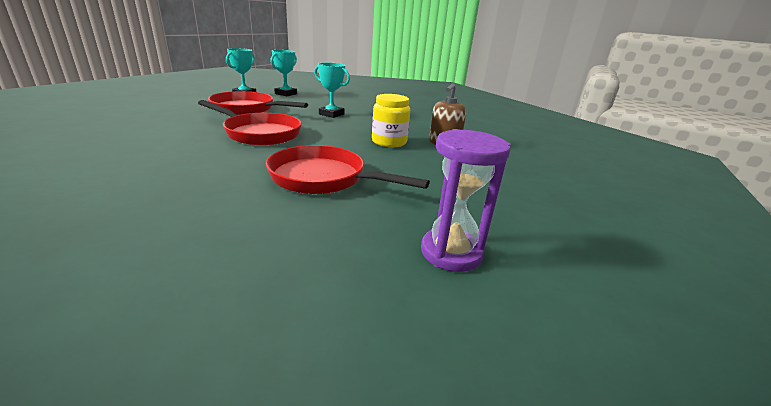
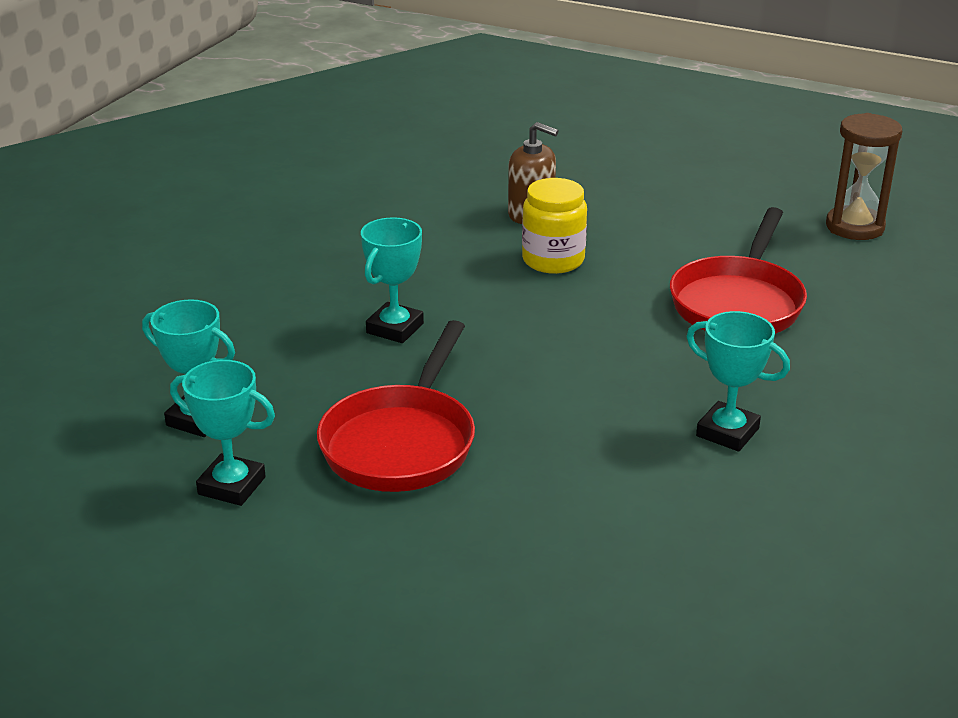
camera: 90 degrees left, 5 degrees up
(185, 155) = (727, 432): none -> turquoise trophy
(259, 133) = (578, 388): red pan -> none
(451, 252) = (854, 227): purple hourglass -> brown hourglass

